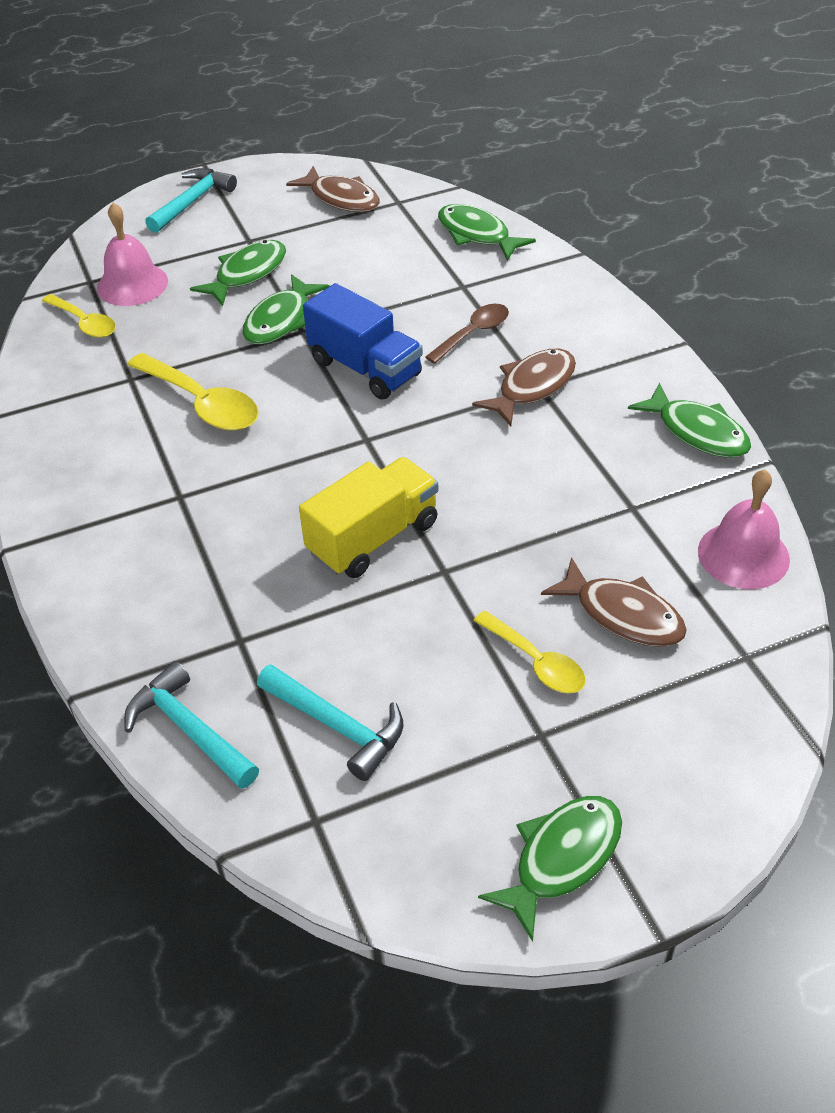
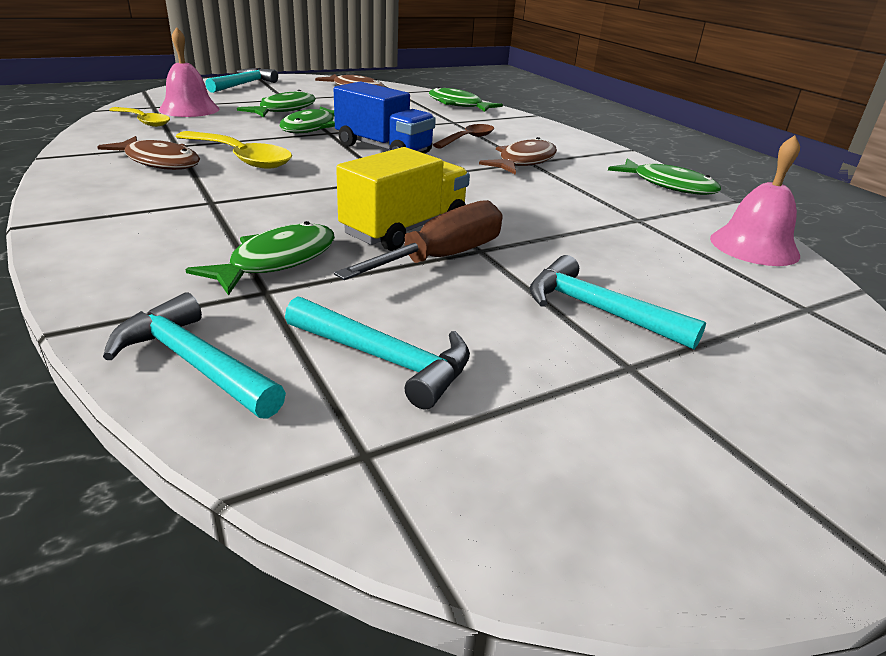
camera: 10 degrees left, 15 degrees down
(405, 585) = (443, 257): none -> brown screwdriver
(536, 662) = (598, 310): yellow spoon -> turquoise hammer
(561, 859) = (719, 491): green fish -> green fish (276, 261)
(622, 614) = (668, 279): brown fish -> brown fish (159, 162)

